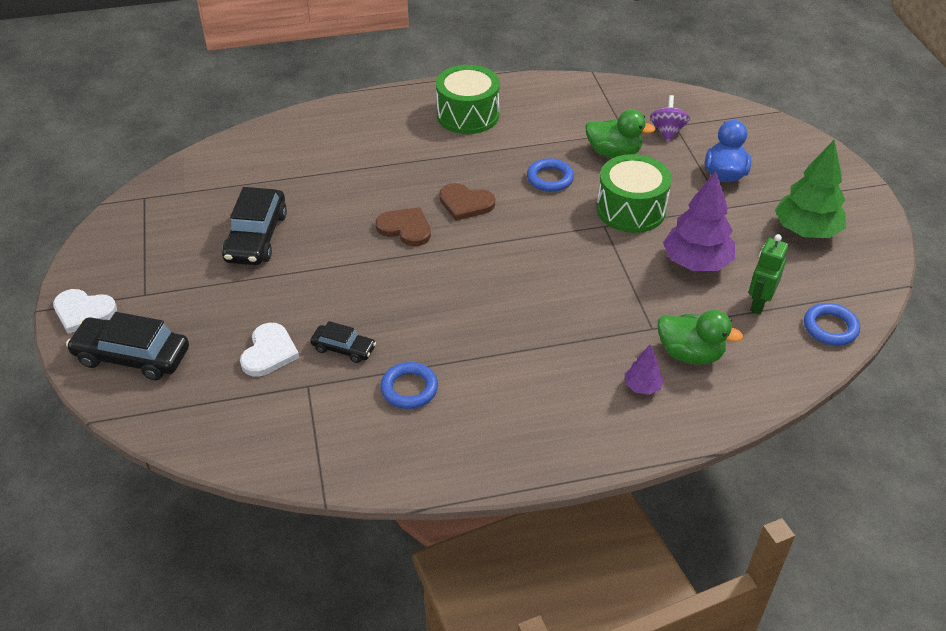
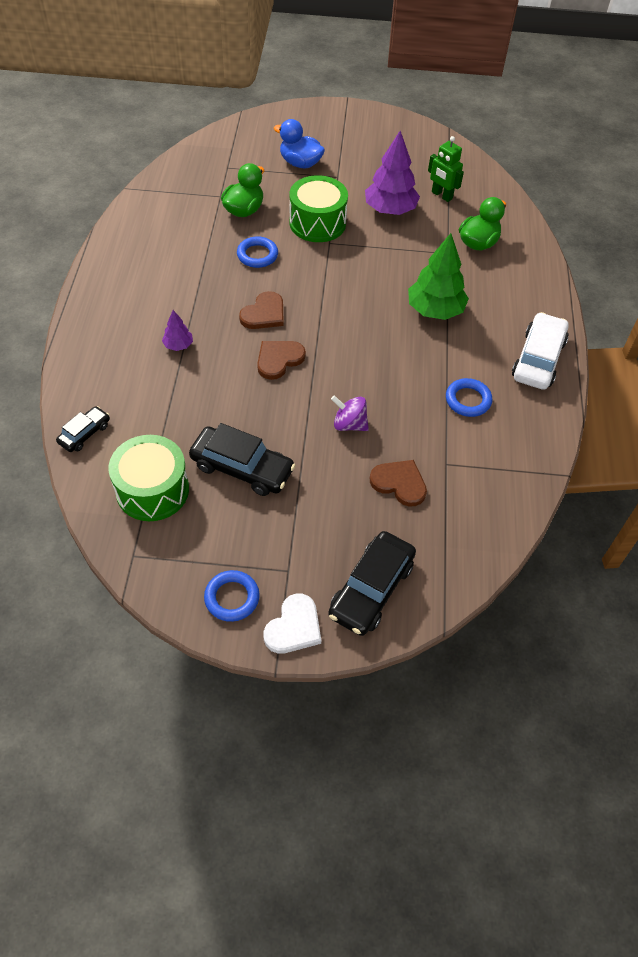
camera: 75 degrees left, 10 degrees up
(269, 352) = (399, 483): white heart -> brown heart
(343, 348) = (411, 432): black car -> black car (85, 433)
(467, 115) = (140, 280): green drum -> green drum (152, 490)
(507, 446) = (538, 359): none -> white car
(642, 386) = (501, 275): purple tree -> purple tree (178, 345)
(667, 131) = (233, 174): purple spinning top -> purple spinning top (349, 424)
(806, 230) = (379, 149): green tree -> green tree (435, 310)
(830, 327) = (475, 173): blue ring -> blue ring (232, 598)

